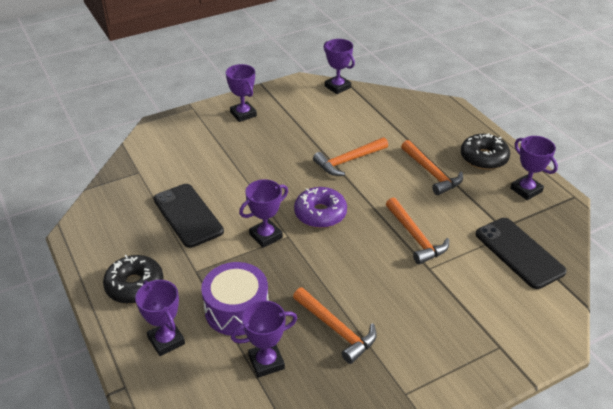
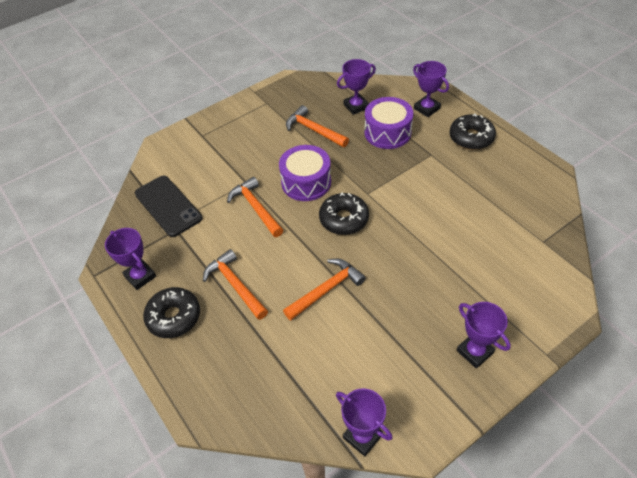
camera: 175 degrees right, 10 degrees up
(188, 215) = (464, 200): black phone -> none
(266, 236) = (386, 190): purple trophy -> none
(320, 214) = (344, 219): purple donut -> black donut
(355, 258) = (306, 182): none -> purple drum

